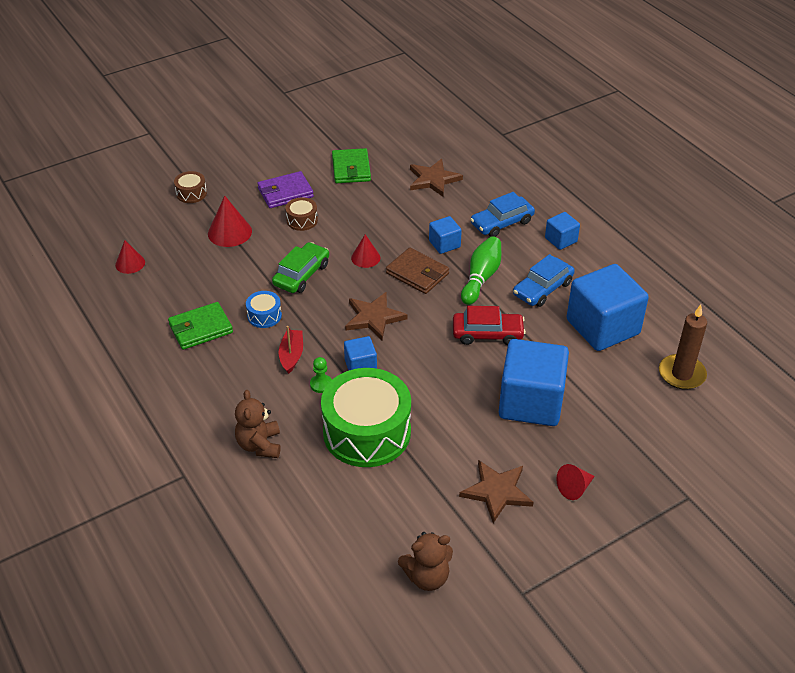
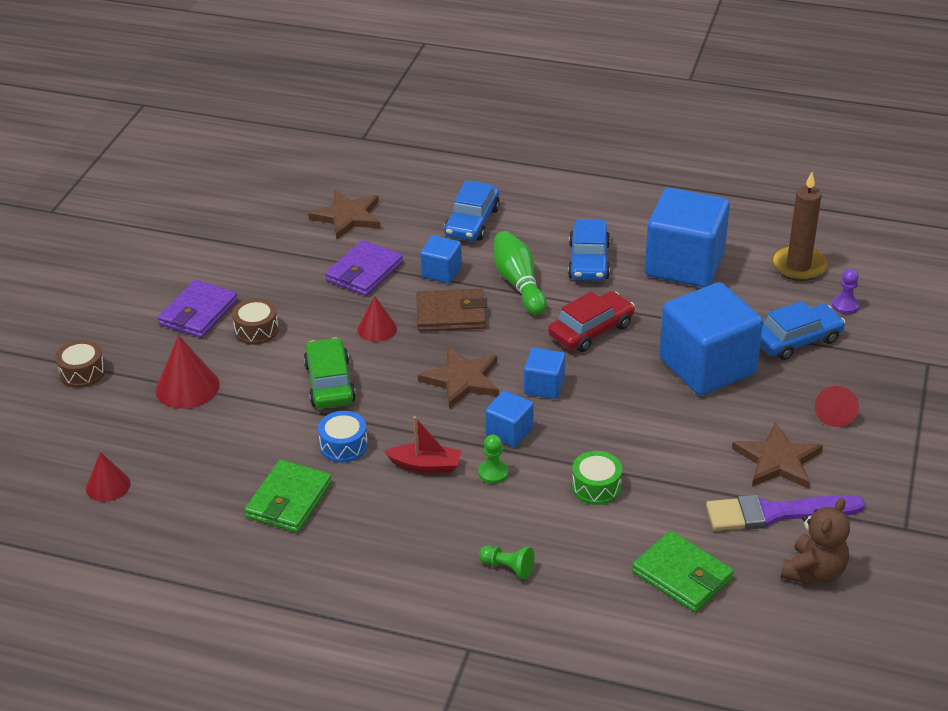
camera: 40 degrees left, 5 degrees down
(259, 445) = (508, 568): brown teddy bear -> green pawn
(291, 355) = (425, 465): red boat -> red boat turned 135 degrees clockwise
(351, 169) = (242, 251): green wallet -> green wallet (682, 575)
(367, 432) = (596, 487): green drum -> green drum, size x0.43
(401, 219) = (364, 272): none -> purple wallet
(452, 524) = (777, 513): none -> purple brush
(561, 240) = (548, 208): blue cube -> blue cube (544, 386)
(613, 423) = (796, 340): none -> blue car
(680, 421) = (845, 305): none -> purple pawn

